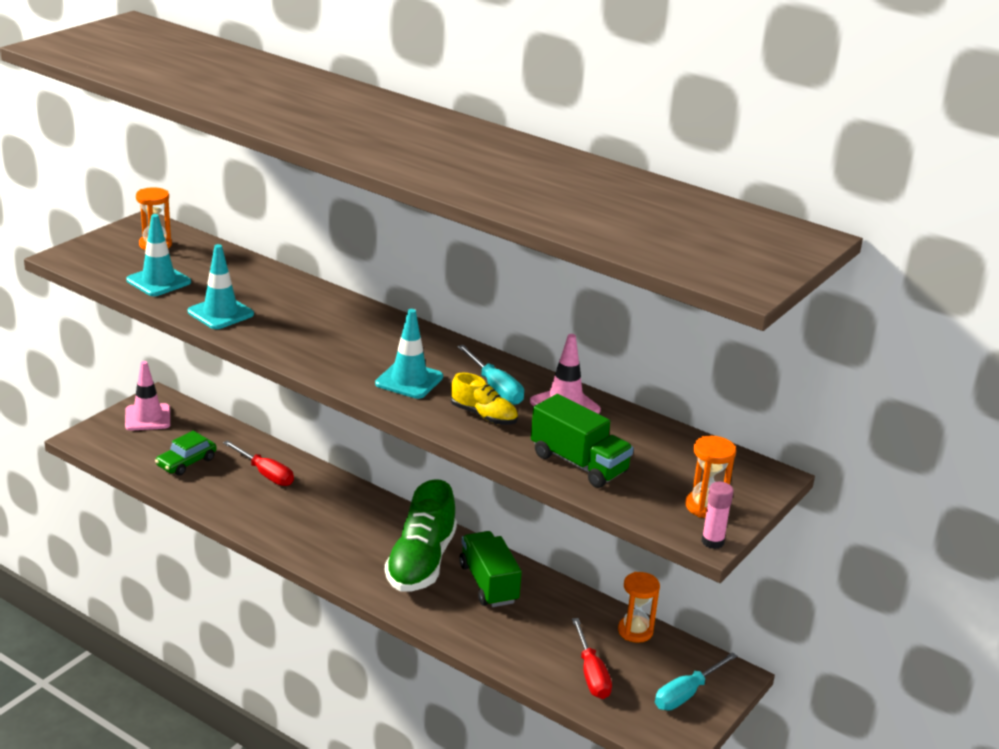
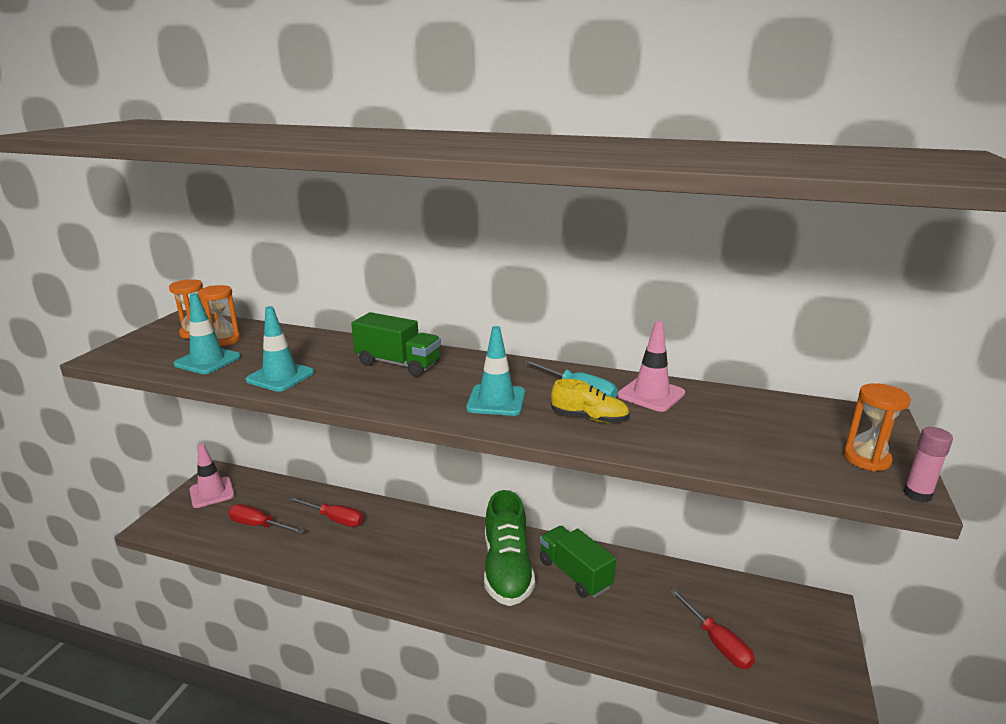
camera: 15 degrees left, 5 degrees down
(186, 462) = (259, 525): green car -> red screwdriver
(579, 463) = (715, 444): green truck -> green truck (398, 364)
(635, 631) = (720, 586): orange hourglass -> orange hourglass (224, 340)
(686, 694) = (806, 638): turquoise screwdriver -> none

